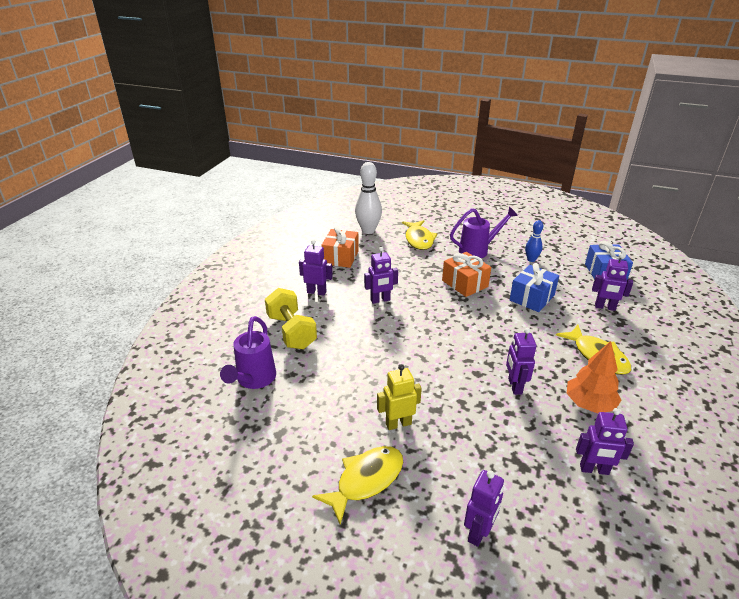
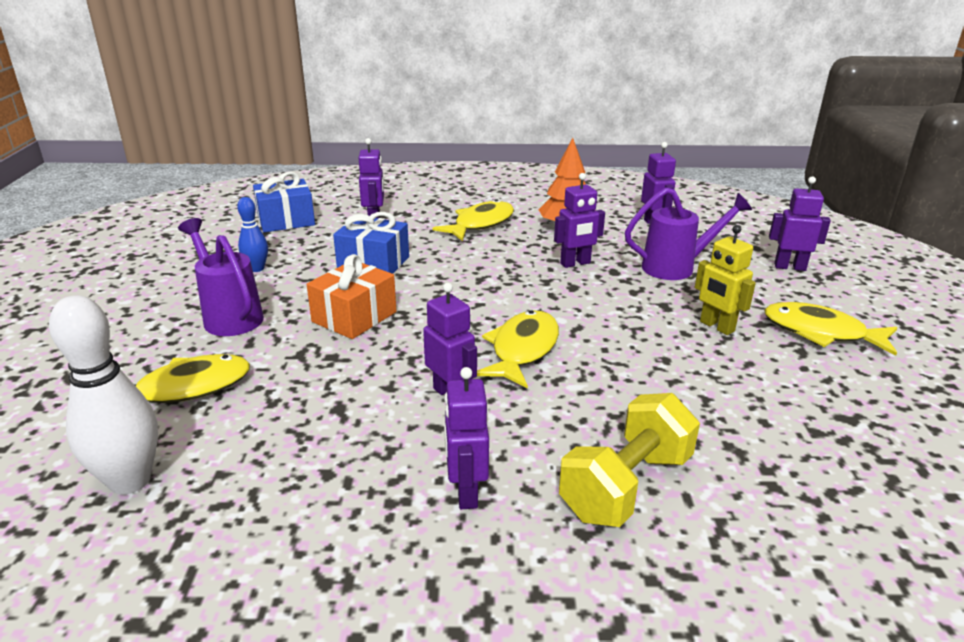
camera: 110 degrees left, 5 degrees down
(254, 380) = (793, 488): purple watering can -> purple watering can (677, 267)
(340, 257) = (291, 496): orange gift -> none
(408, 331) = (522, 350): none -> yellow fish

